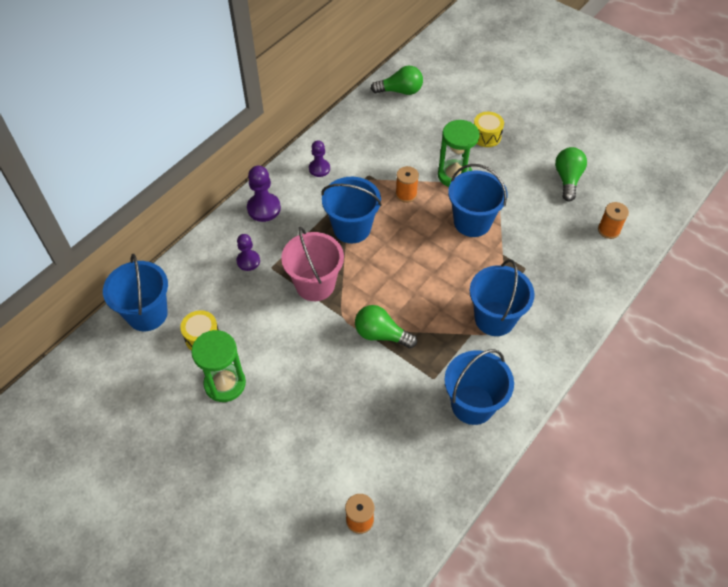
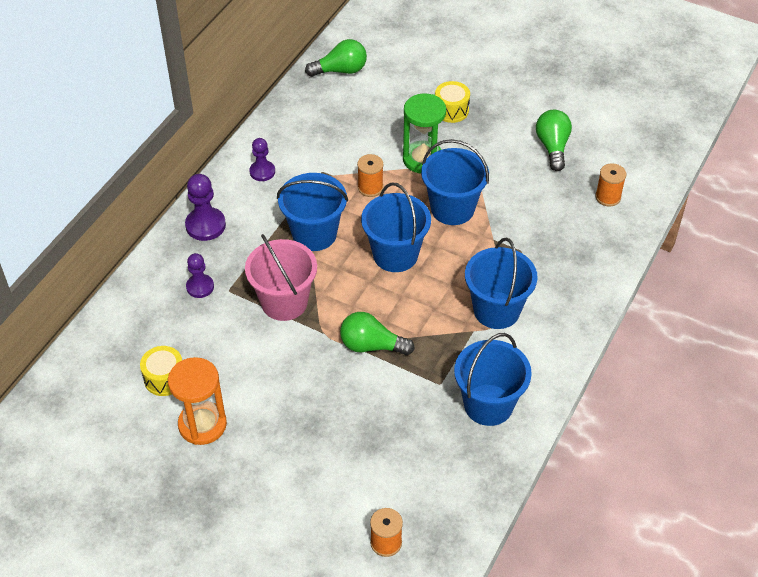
camera: 10 degrees left, 5 degrees down
(147, 314) = (92, 362): blue bucket -> blue bucket (395, 255)
(225, 384) = (202, 424): green hourglass -> orange hourglass

